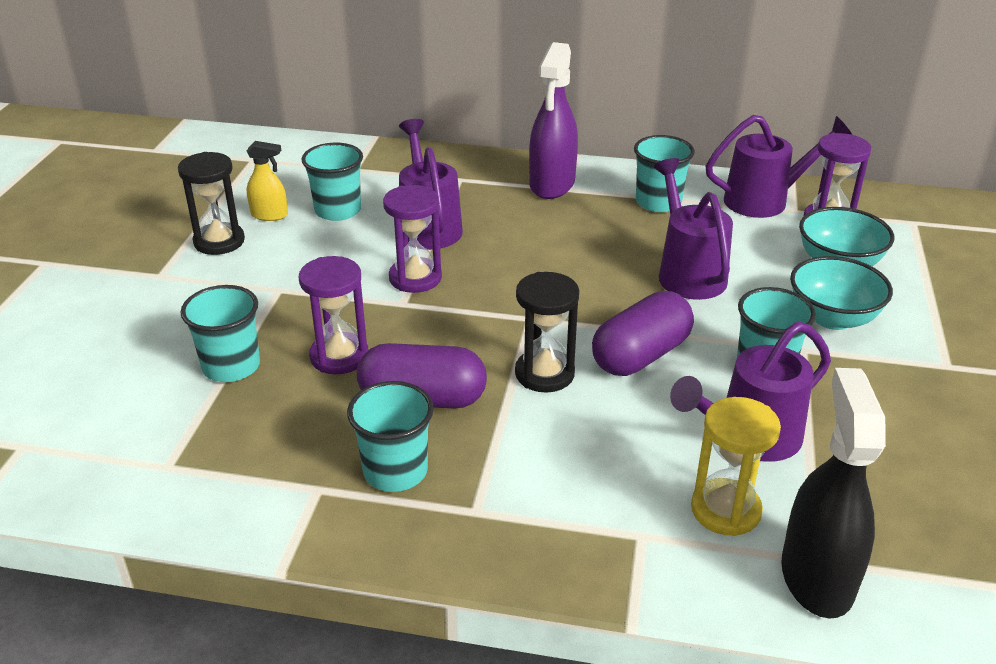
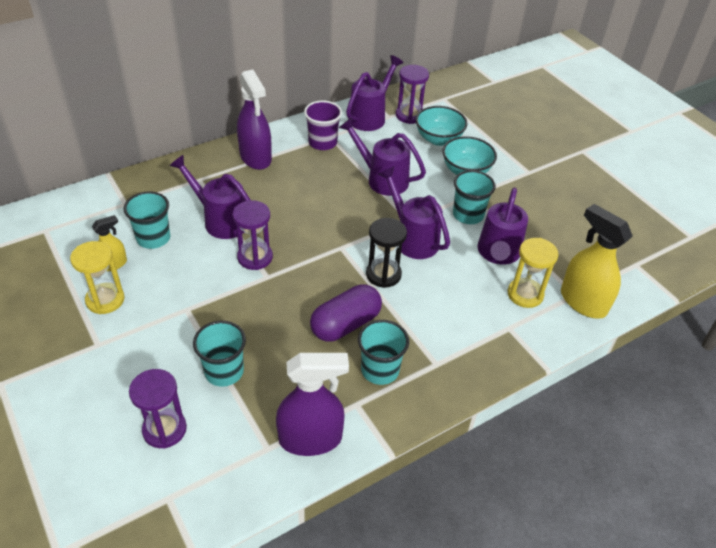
camera: 45 degrees left, 10 degrees up
(219, 241) = (105, 300): black hourglass -> yellow hourglass
(220, 488) = (311, 439): none -> purple spray bottle
(339, 356) = (274, 328): purple hourglass -> purple hourglass (164, 429)
(641, 355) = (412, 238): purple capsule -> purple watering can
(658, 202) = (322, 142): turquoise cup -> purple cup
(817, 577) = (583, 302): black spray bottle -> yellow spray bottle

